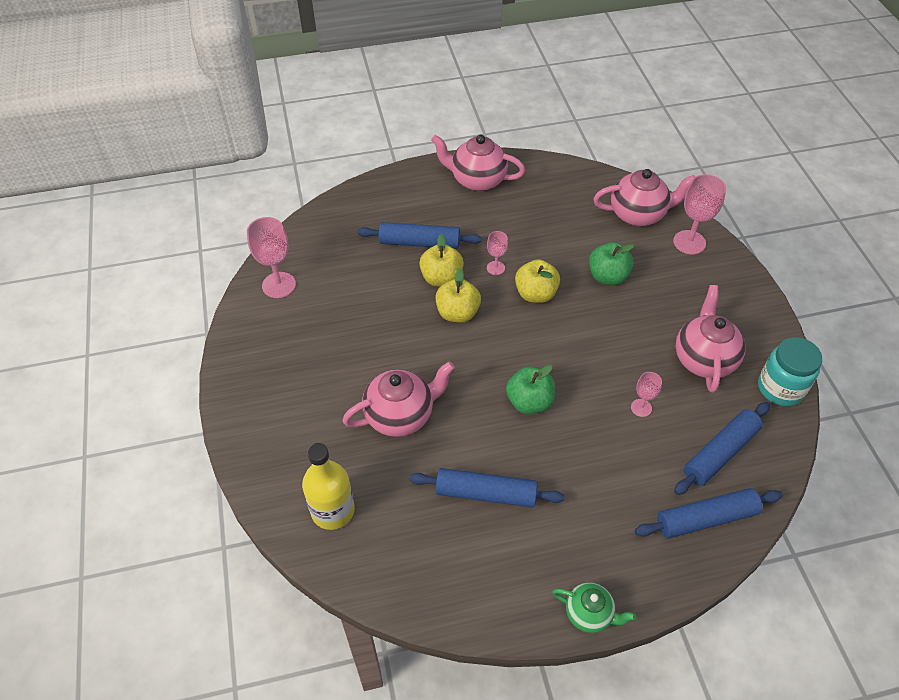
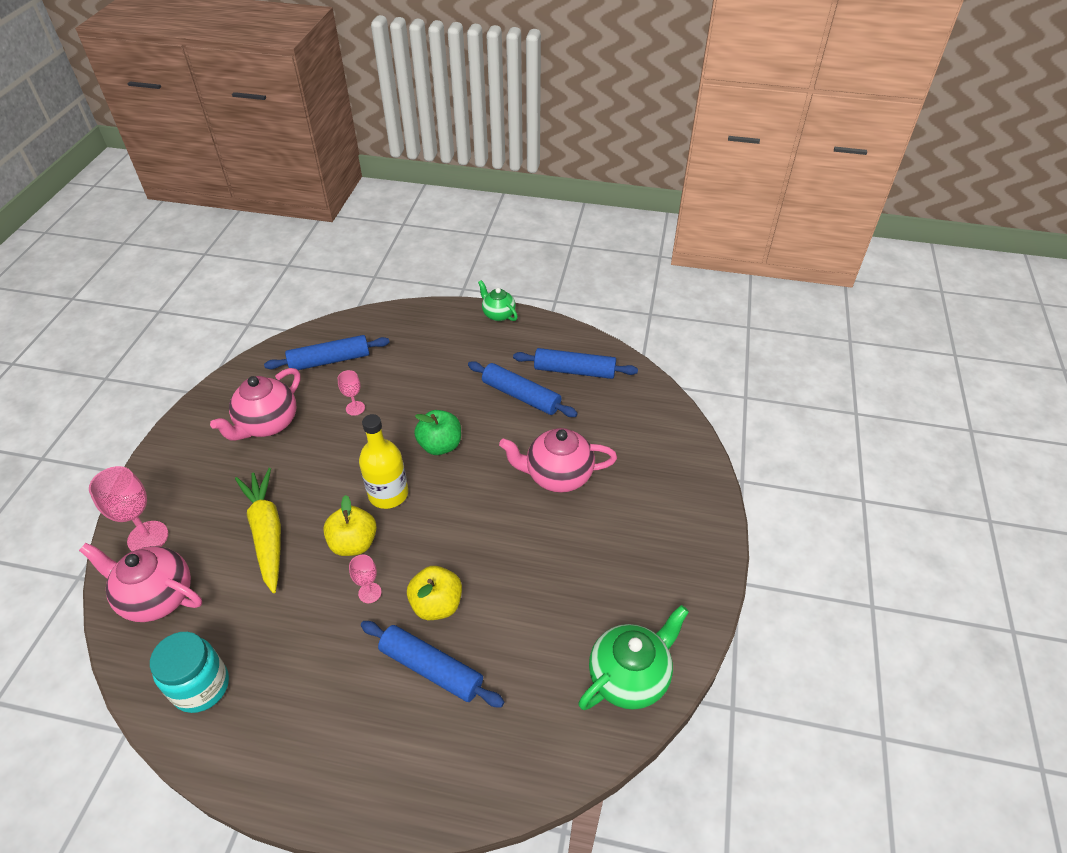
camera: 155 degrees left, 5 degrees down
(279, 285) = (629, 677): pink goblet -> green teapot
(333, 510) = (645, 426): yellow bottle -> yellow bottle (388, 494)
(457, 313) = (446, 554): yellow apple -> none
(477, 180) = (290, 748): pink teapot -> none
(607, 276) = (267, 533): green apple -> yellow carrot
(705, 518) = (380, 331): blue rolling pin -> blue rolling pin (574, 371)
(780, 388) = (236, 382): turquoise jar -> turquoise jar (201, 686)

